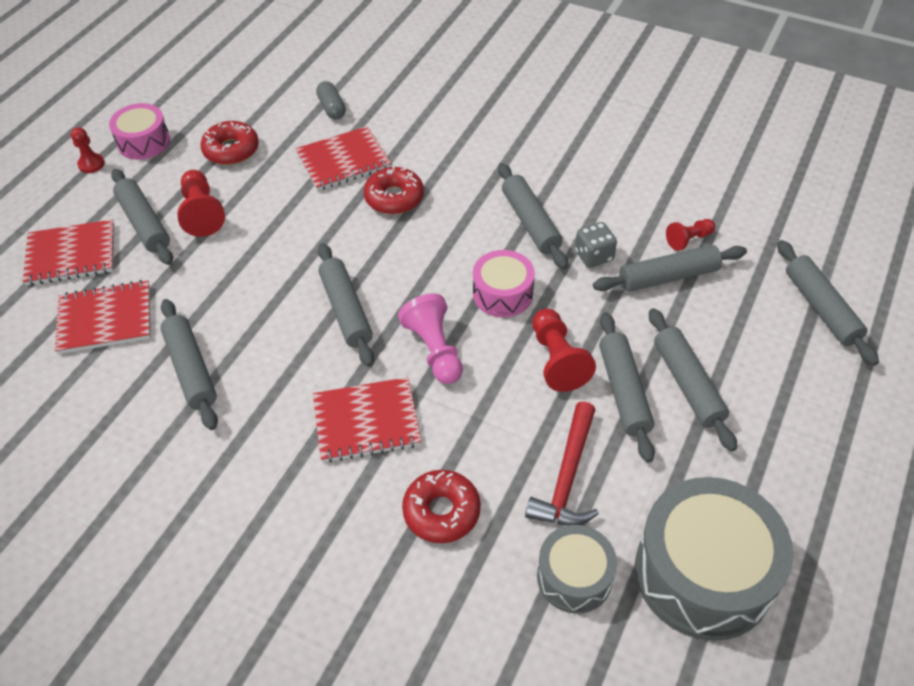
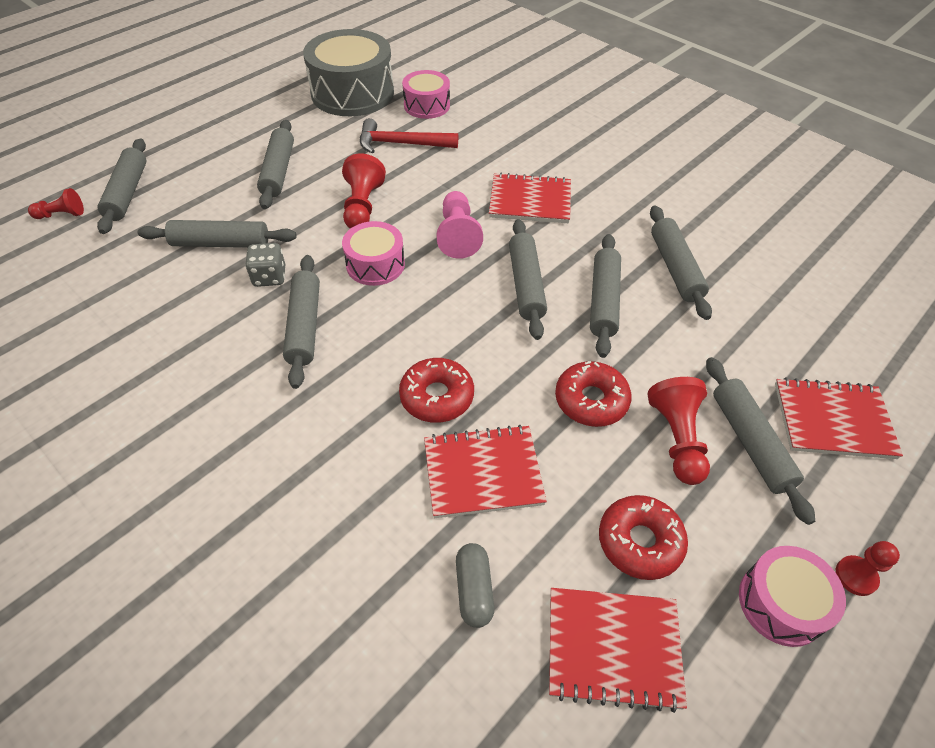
camera: 165 degrees left, 0 degrees up
(105, 319) = (769, 333): red notebook -> red notebook (613, 648)
(441, 511) = (493, 145): red donut -> red donut (591, 400)
(567, 477) = (401, 144): red hammer -> red hammer turned 120 degrees counterclockwise
(574, 577) = (427, 105): grey drum -> pink drum
(624, 391) = (327, 177): grey rolling pin -> grey rolling pin (603, 301)
(688, 240) = (170, 270): red pawn -> red pawn (61, 215)

